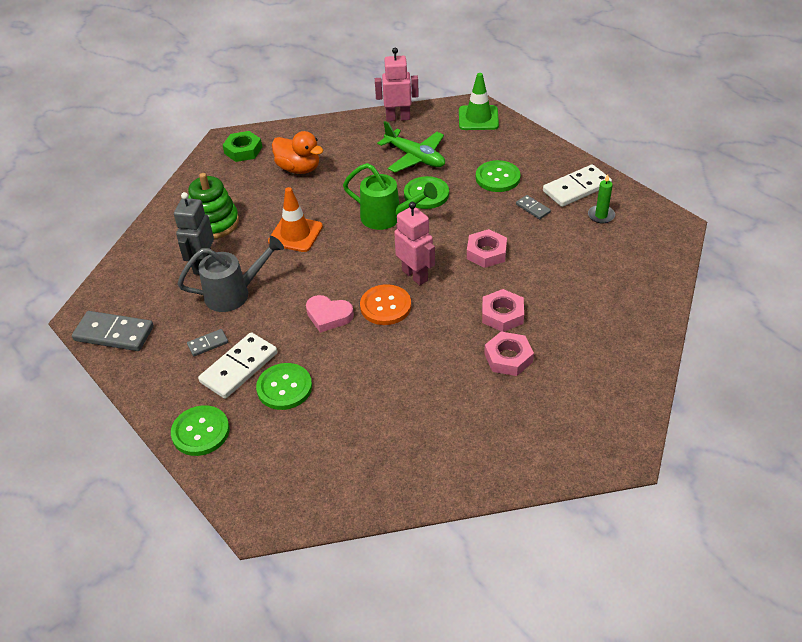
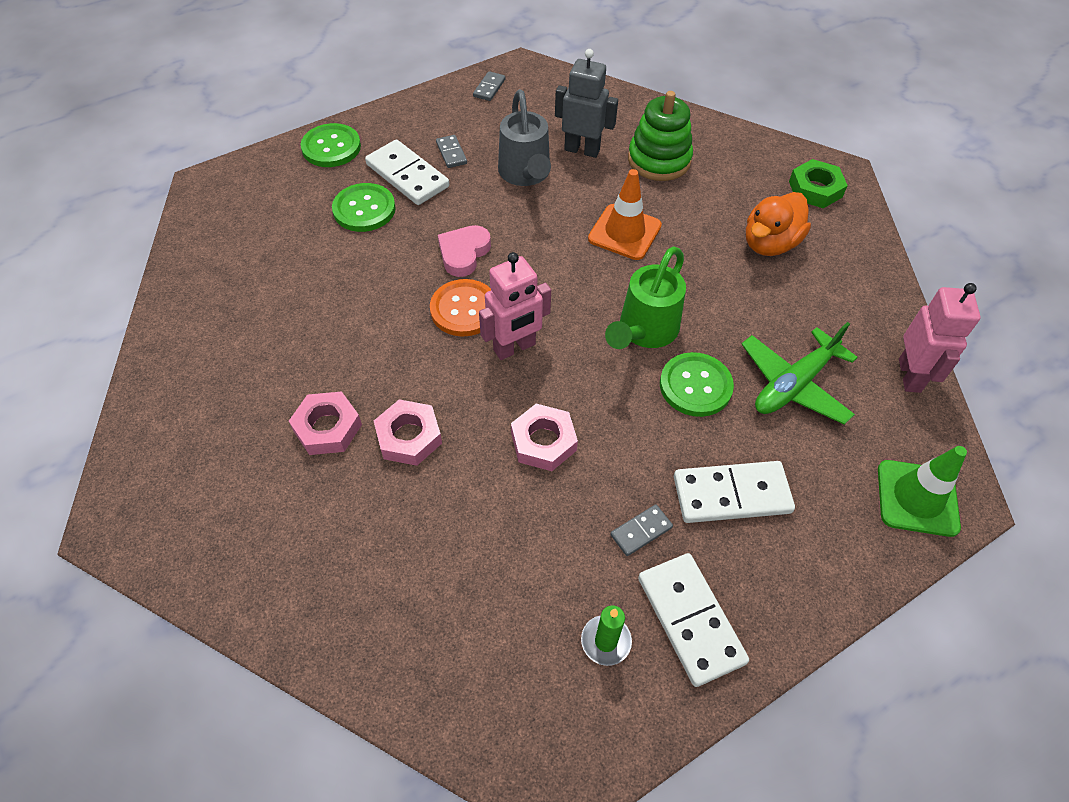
camera: 95 degrees right, 10 degrees up
(114, 334) = (489, 88): grey domino -> grey domino, size x0.51
(497, 178) = (731, 494): green button -> white domino

